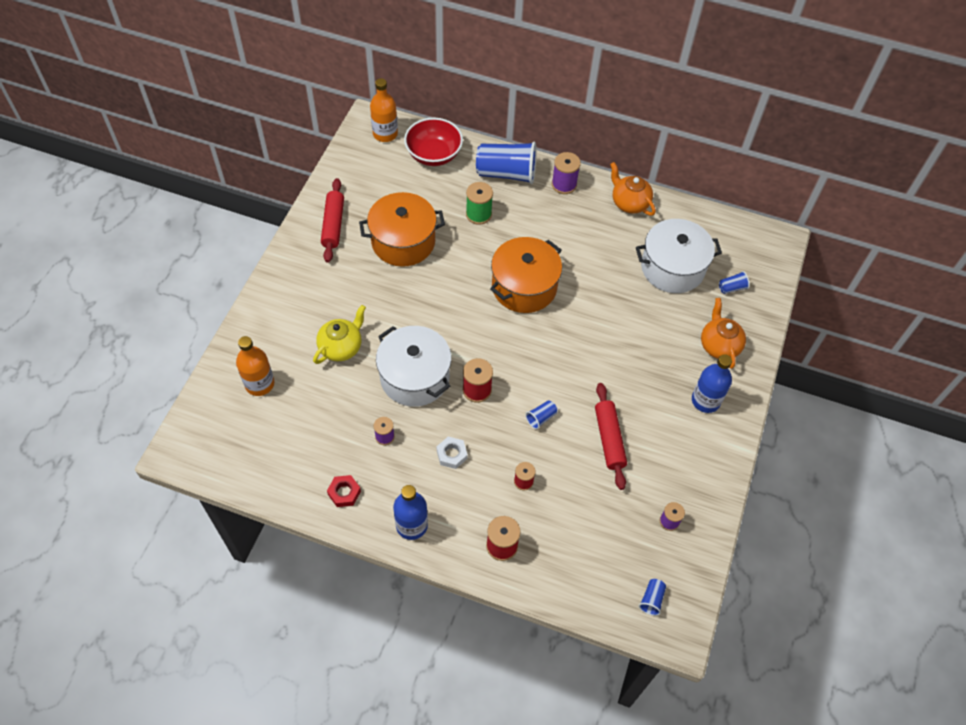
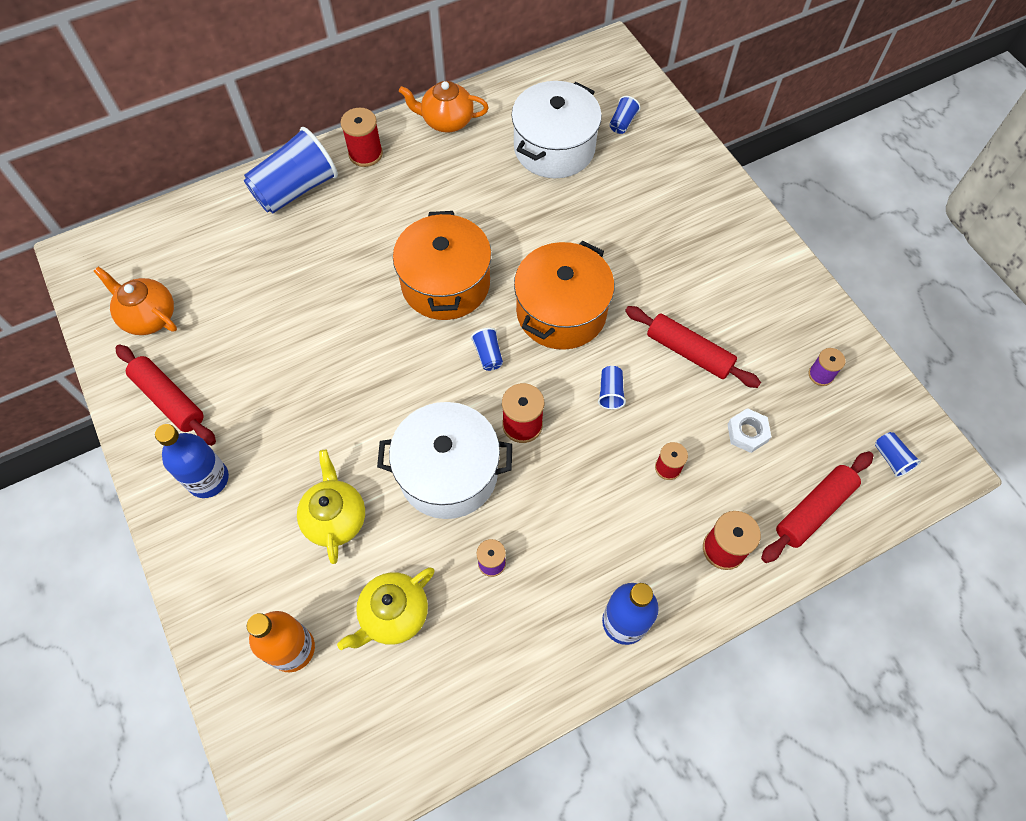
camera: 45 degrees left, 5 degrees up
(316, 413) = (393, 614): none -> yellow teapot
(344, 493) = (522, 664): red nut -> none
(385, 134) = (114, 255): orange bottle -> none
(403, 241) = (270, 348): orange pot -> orange pot (561, 312)
(433, 155) = (196, 233): red bowl -> none
(452, 454) = (576, 512): white nut -> white nut (747, 433)
(478, 214) = (316, 253): green spool -> none
(502, 341) = (488, 355): none -> blue cup
(564, 184) = (365, 154): purple spool -> red spool
(573, 578) = (814, 510): none -> red rolling pin
(705, 400) = (720, 240): blue bottle -> blue bottle (208, 479)
(719, 345) = (672, 182): orange teapot -> orange teapot (149, 317)

